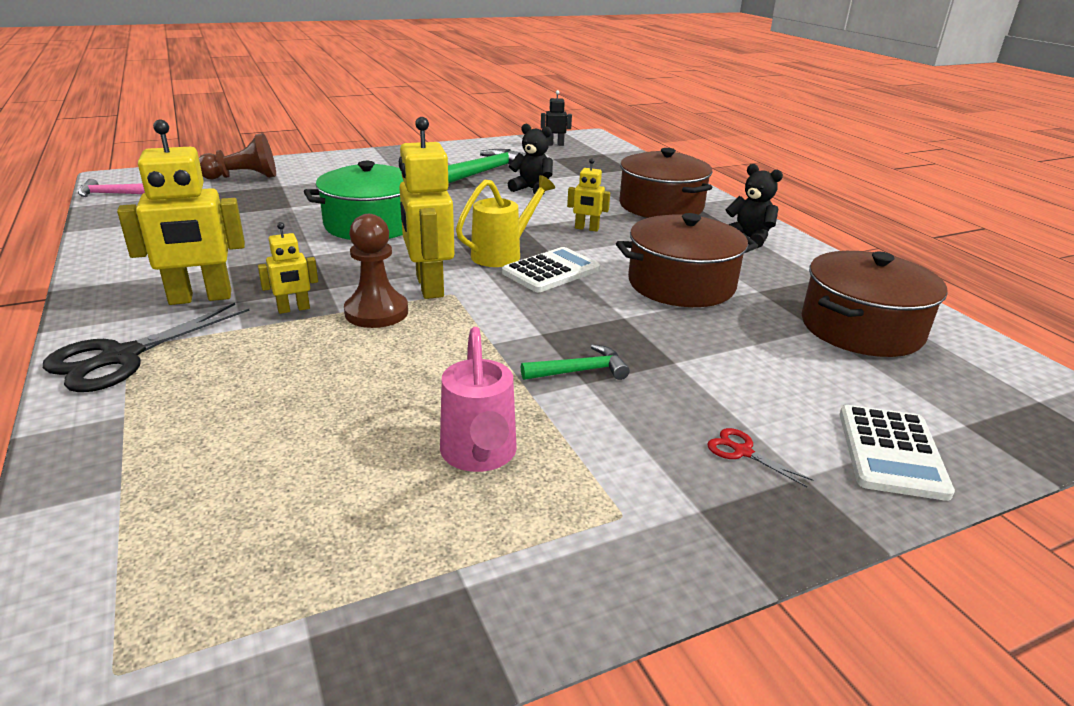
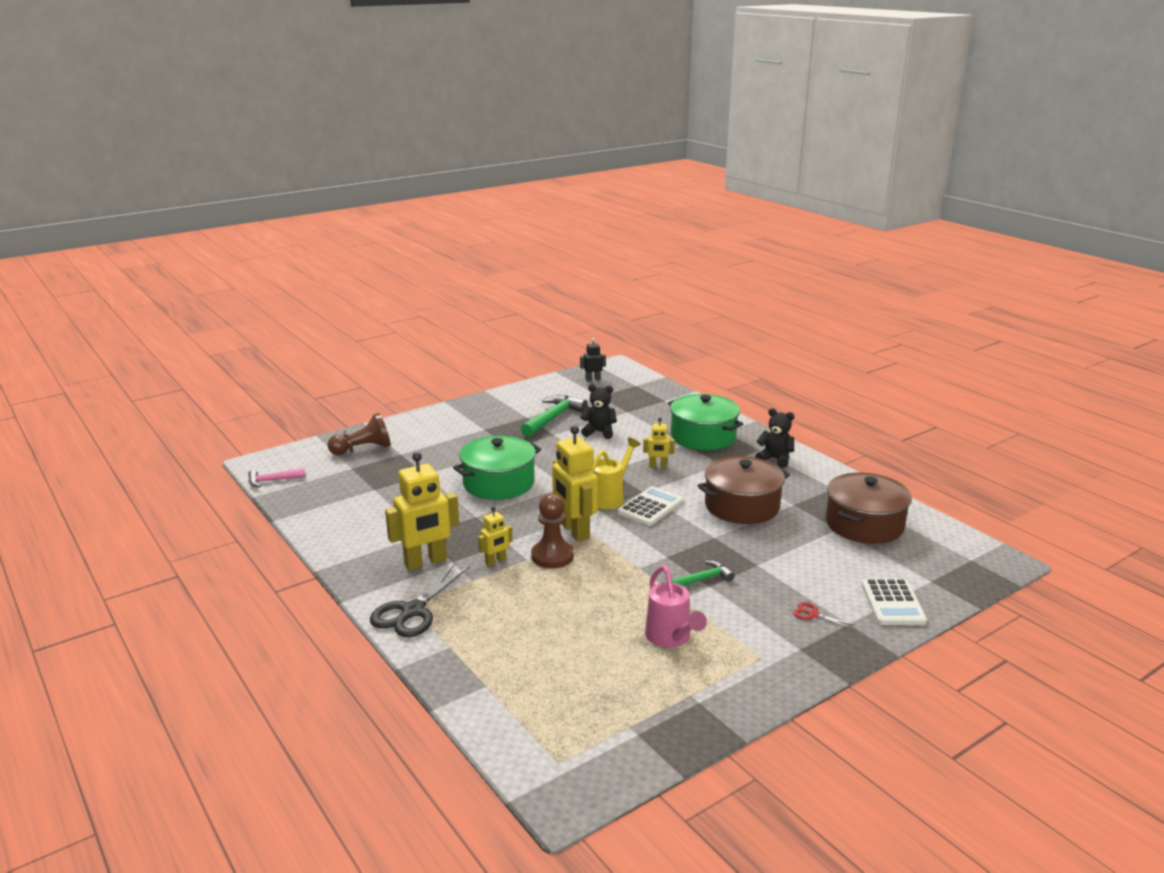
camera: 10 degrees left, 5 degrees down
(661, 206) = (703, 437): brown pot -> green pot

